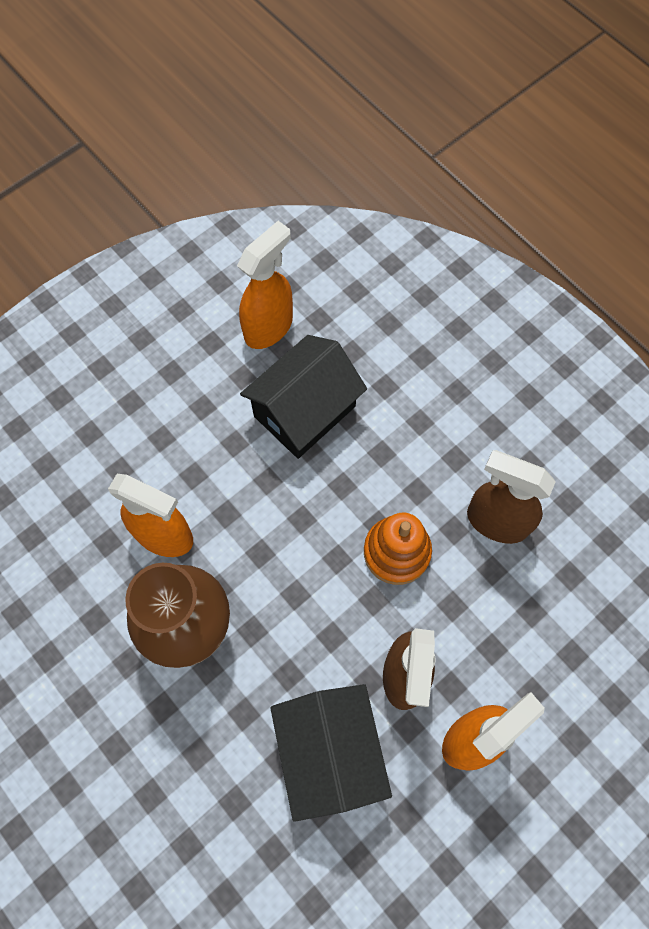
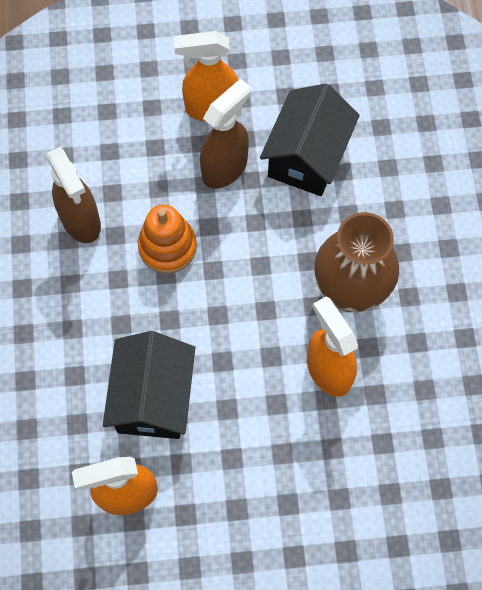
camera: 145 degrees left, 0 degrees up
(304, 411) = (153, 398): black house -> black house turned 75 degrees counterclockwise

